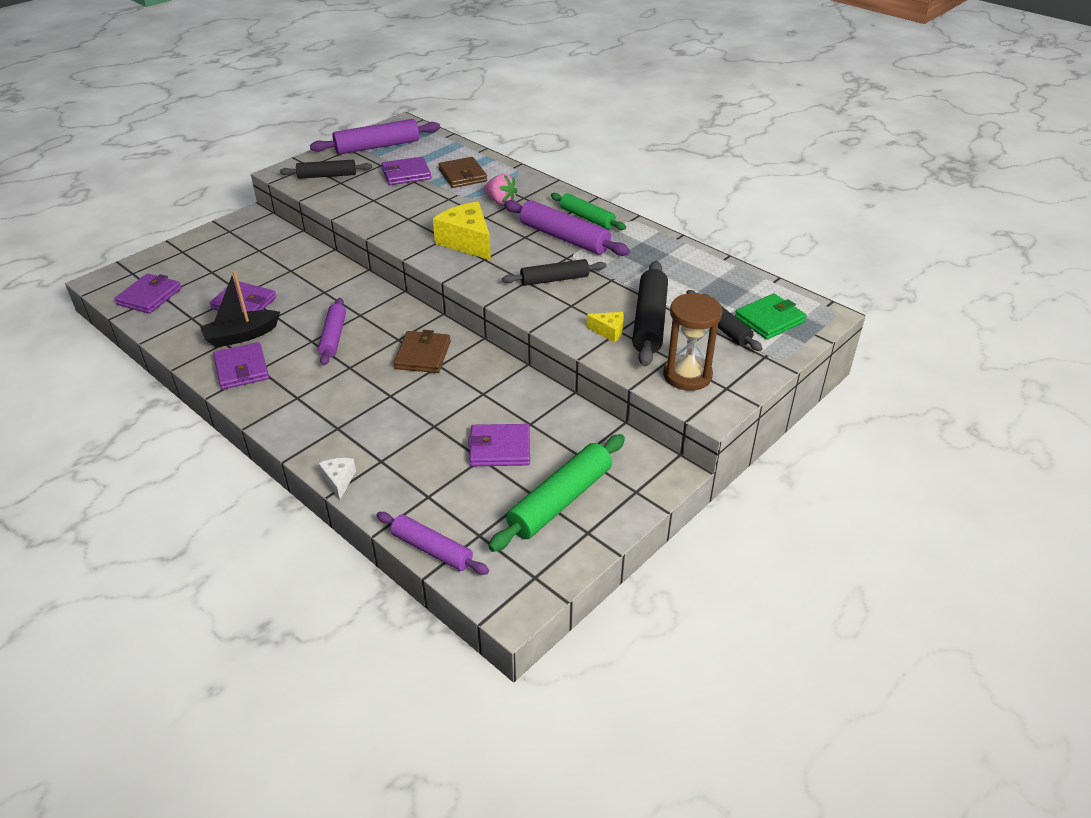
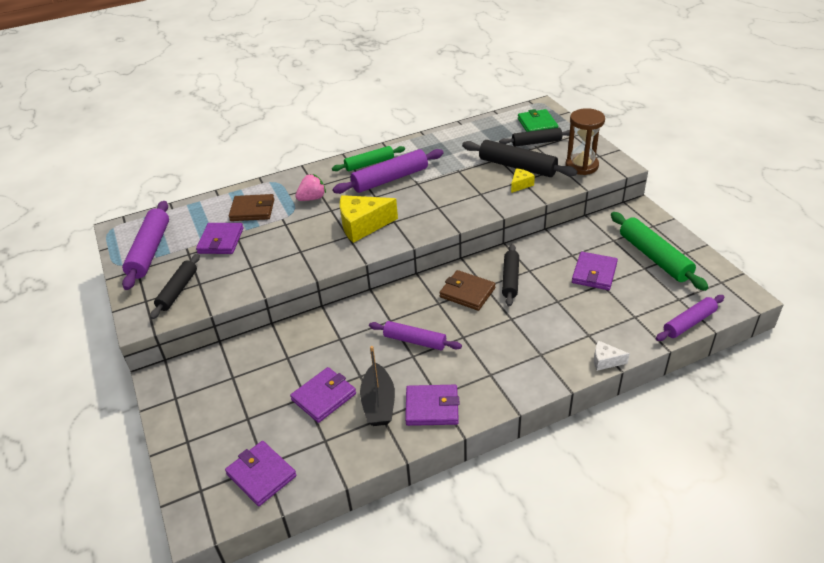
camera: 65 degrees left, 0 degrees up
(554, 279) = (443, 194): black rolling pin -> black rolling pin (510, 279)

